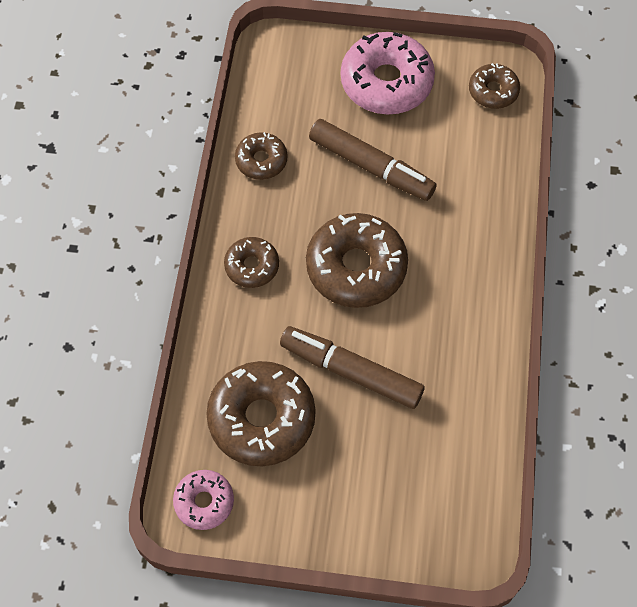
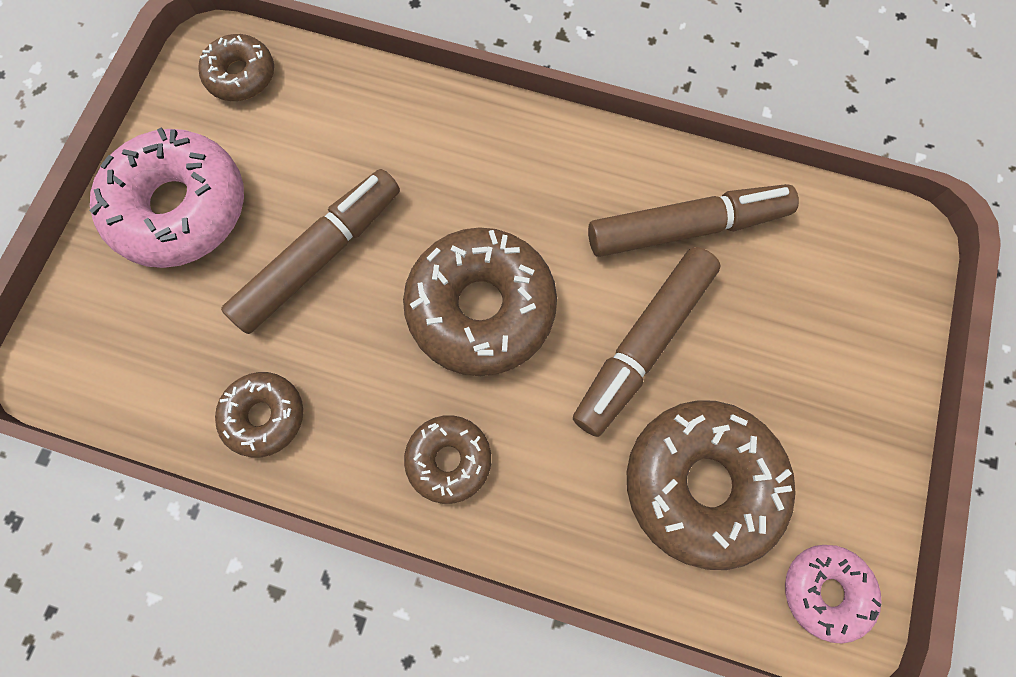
camera: 80 degrees left, 10 degrees up
(446, 391) = (686, 227): none -> brown marker

